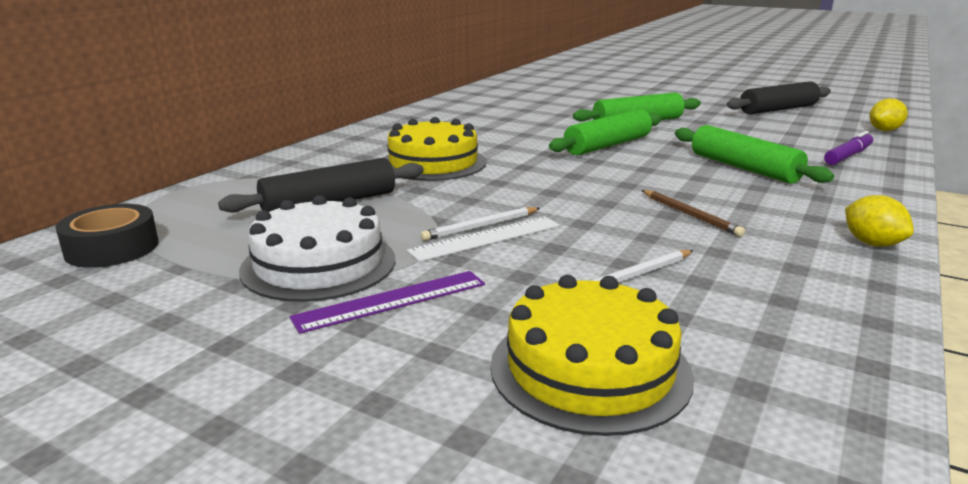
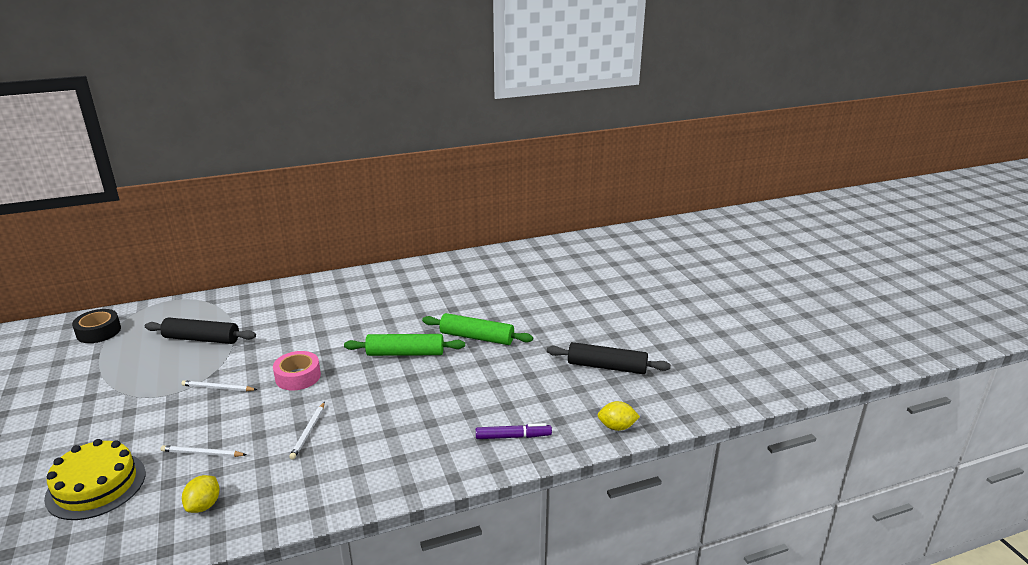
camera: 40 degrees right, 5 degrees up
(319, 264) = (131, 379): white cake -> none
(391, 300) = (113, 413): purple ruler -> none
(433, 163) = (295, 327): yellow cake -> none
(486, 238) = (204, 397): white ruler -> none
(551, 189) = (298, 376): none -> pink tape
(690, 215) = (308, 432): brown pencil -> white pencil
(744, 168) = (424, 412): green rolling pin -> none
(872, 243) = (332, 502): yellow lemon -> yellow lemon (204, 505)

